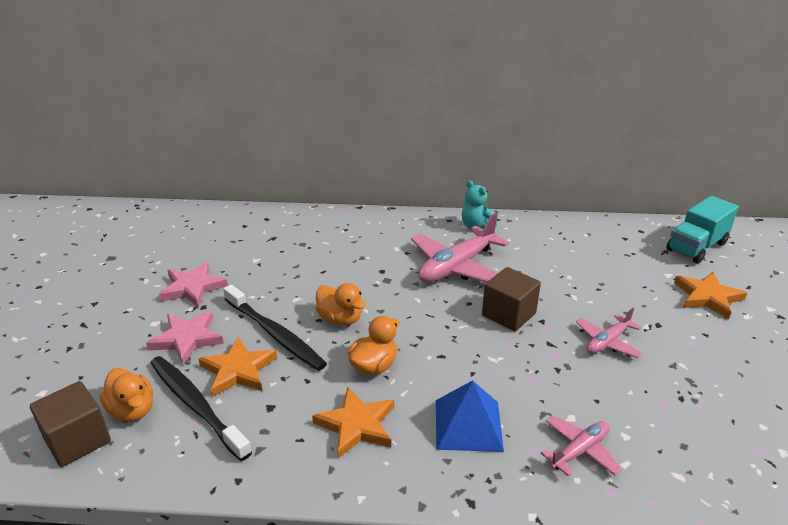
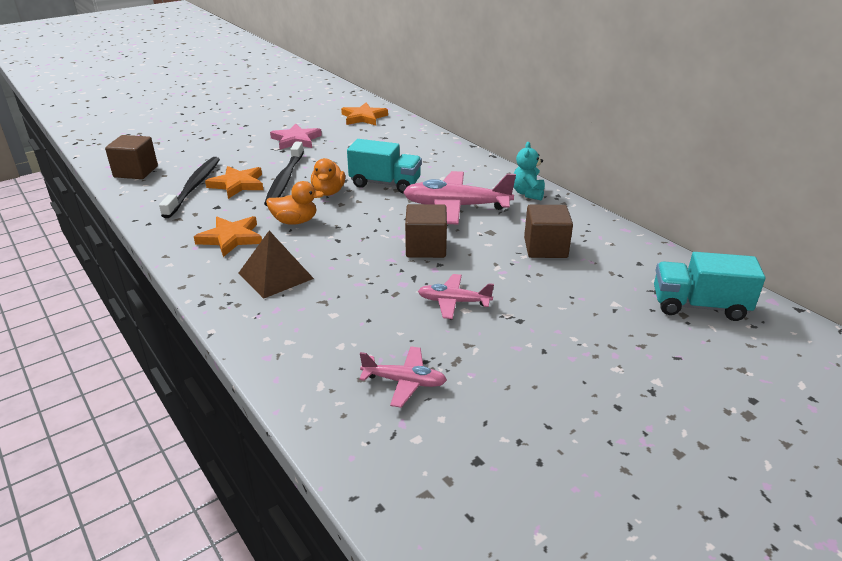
camera: 50 degrees right, 0 degrees up
(132, 410) = (172, 173): orange duck -> none
(187, 339) = (247, 159): pink star -> none
(368, 281) = (385, 184): none -> turquoise truck
(468, 424) = (275, 275): blue pyramid -> brown pyramid
(567, 262) = (545, 248): none -> brown cube
(579, 451) = (298, 329): pink plane -> pink plane (404, 382)
(707, 297) = (611, 336): orange star -> orange star (363, 117)

